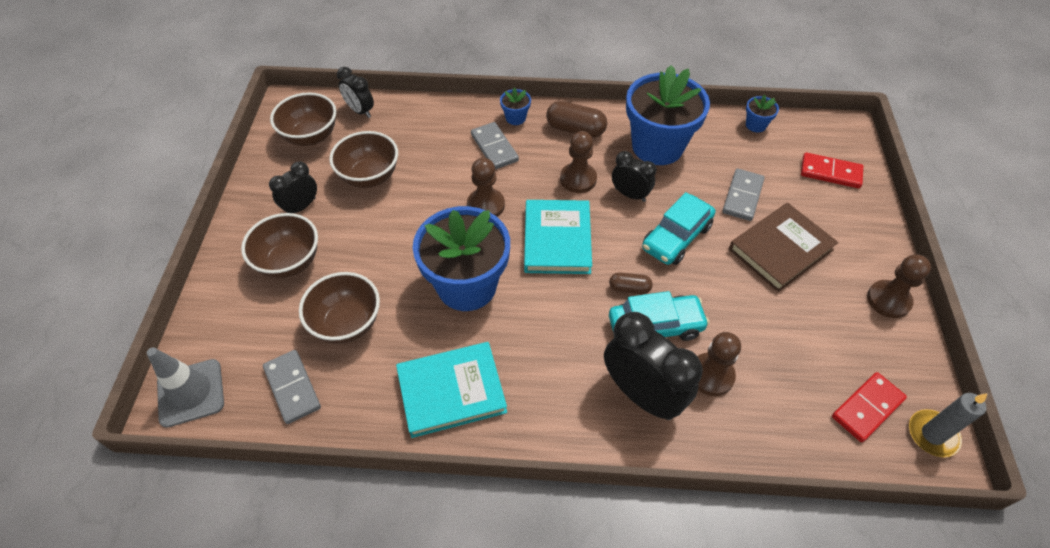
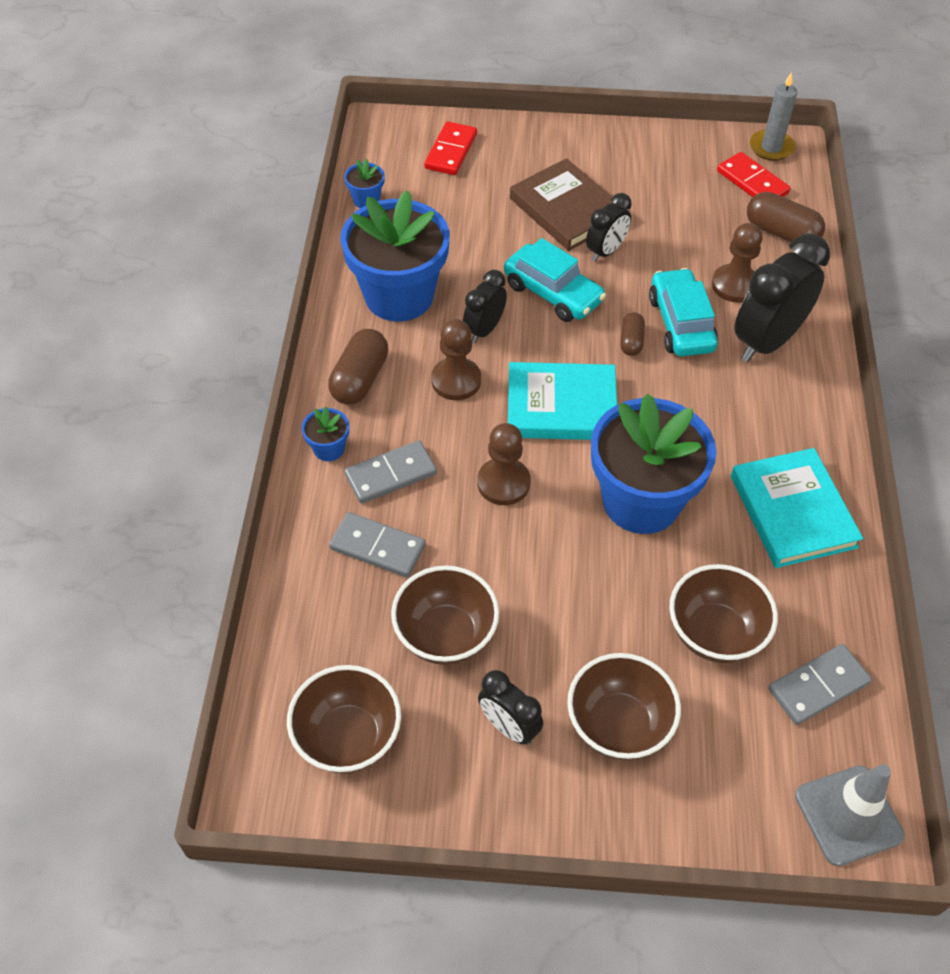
camera: 90 degrees left, 0 degrees up
(360, 111) = (290, 666): black clock -> black clock (605, 251)
(742, 196) = (488, 228): grey domino -> grey domino (377, 547)
(795, 427) = (781, 232): none -> brown capsule
(888, 300) = (627, 143): brown pawn -> none

